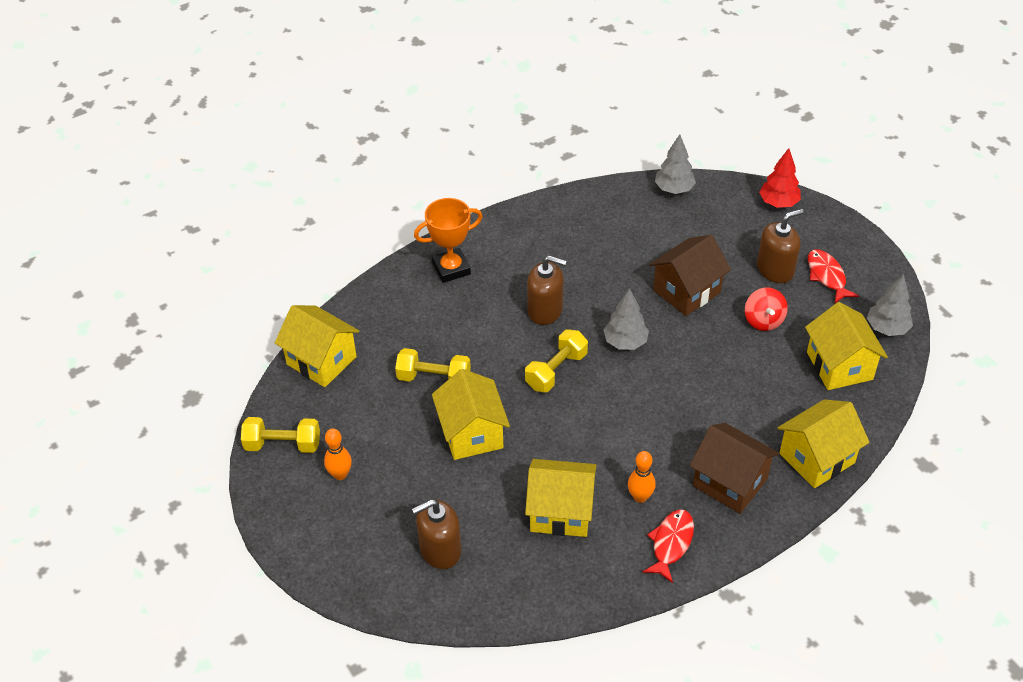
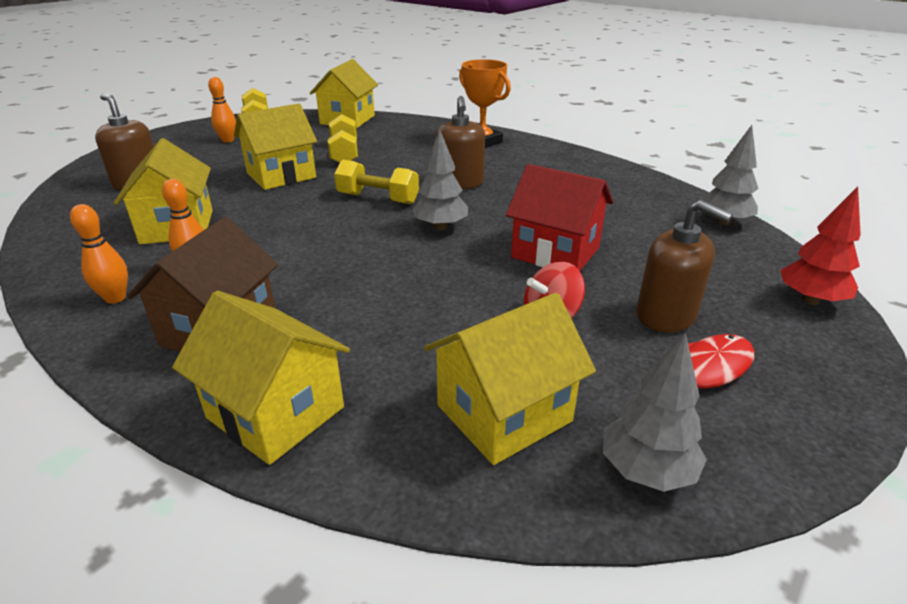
camera: 70 degrees right, 15 degrees down
(671, 543) = (115, 298): red fish -> orange bowling pin
(687, 291) = (555, 252): brown house -> red house

